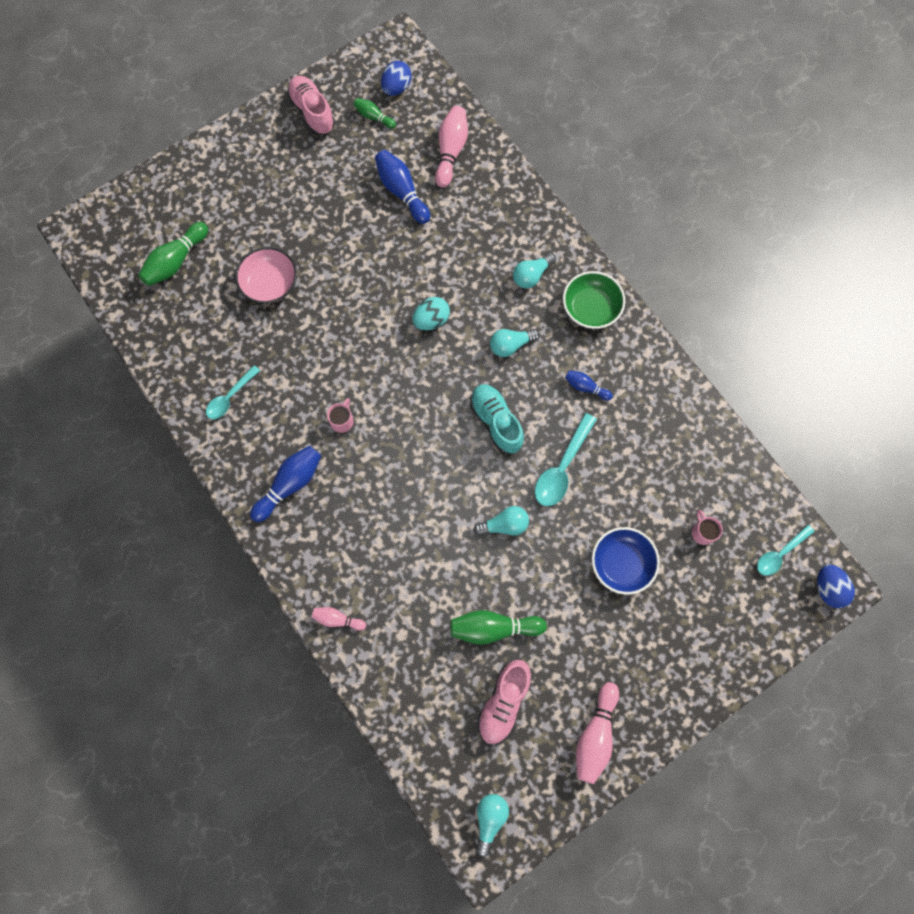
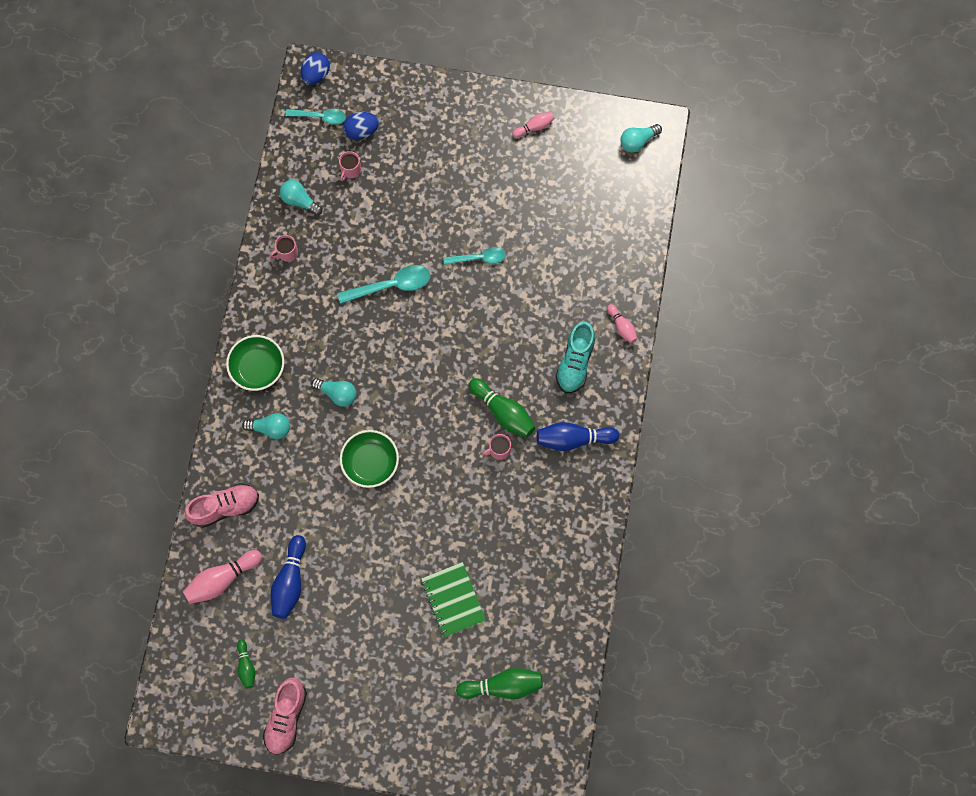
camera: 135 degrees left, 0 degrees up
(230, 397) = (557, 539): turquoise spoon -> turquoise spoon (479, 258)
(270, 284) = (453, 600): pink bowl -> green notebook
(396, 88) = (204, 675): blue egg -> blue egg (361, 131)
(431, 320) = (370, 462): turquoise egg -> green bowl
(493, 628) = (532, 234): green bowling pin -> green bowling pin (503, 412)
(496, 422) = (401, 353): turquoise shoe -> turquoise shoe (575, 362)
(503, 702) = (569, 190): pink shoe -> pink shoe (225, 507)
(504, 525) = (464, 286): turquoise light bulb -> turquoise light bulb (300, 201)
(585, 387) = (321, 320): blue bowling pin -> none
(595, 735) = (534, 127): pink bowling pin -> pink bowling pin, size x0.57
(621, 563) = (418, 198): blue bowl -> none
(672, 413) = (287, 252): none -> pink mug

